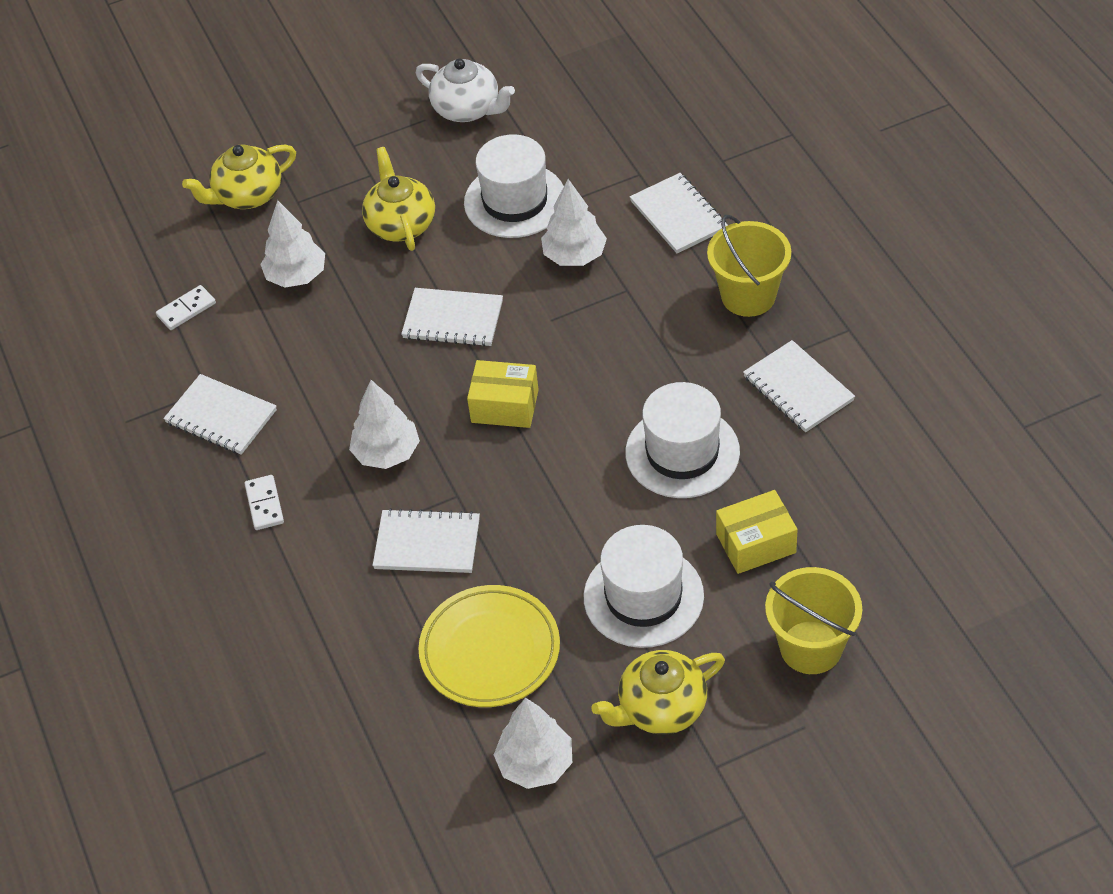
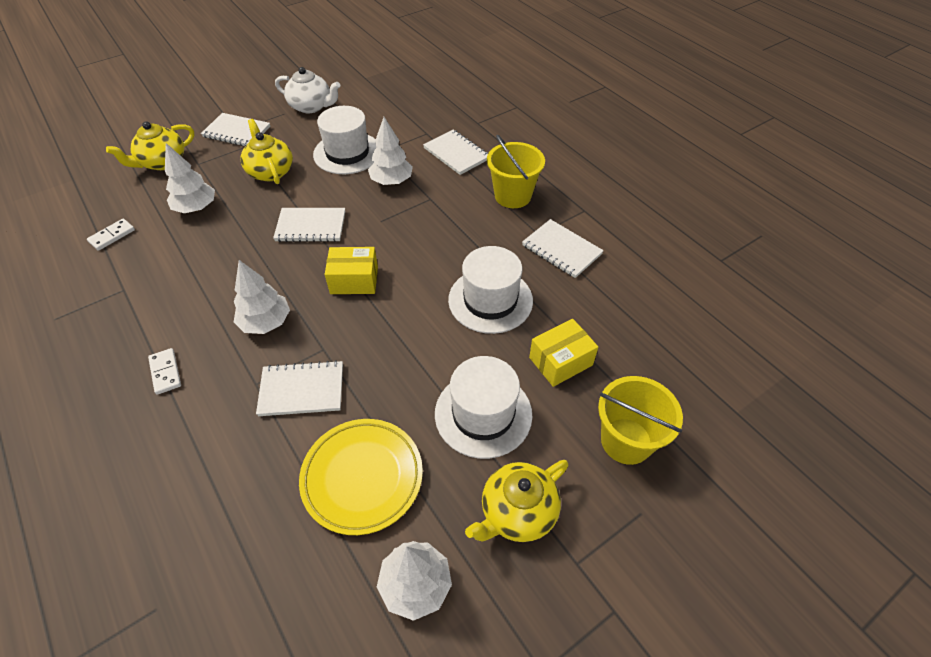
camera: 15 degrees left, 0 degrees up
(221, 416) = (133, 308): white notebook -> white notebook (237, 132)

